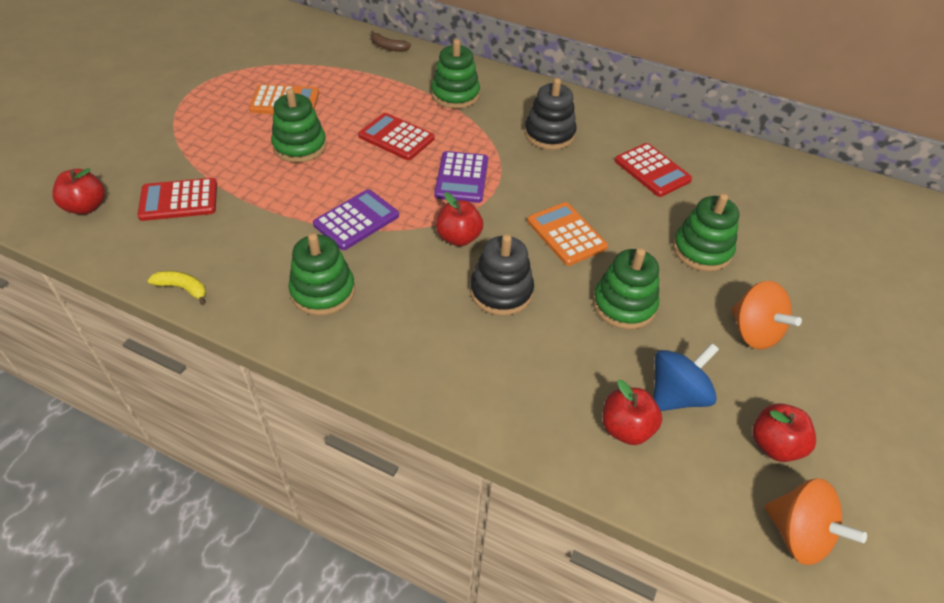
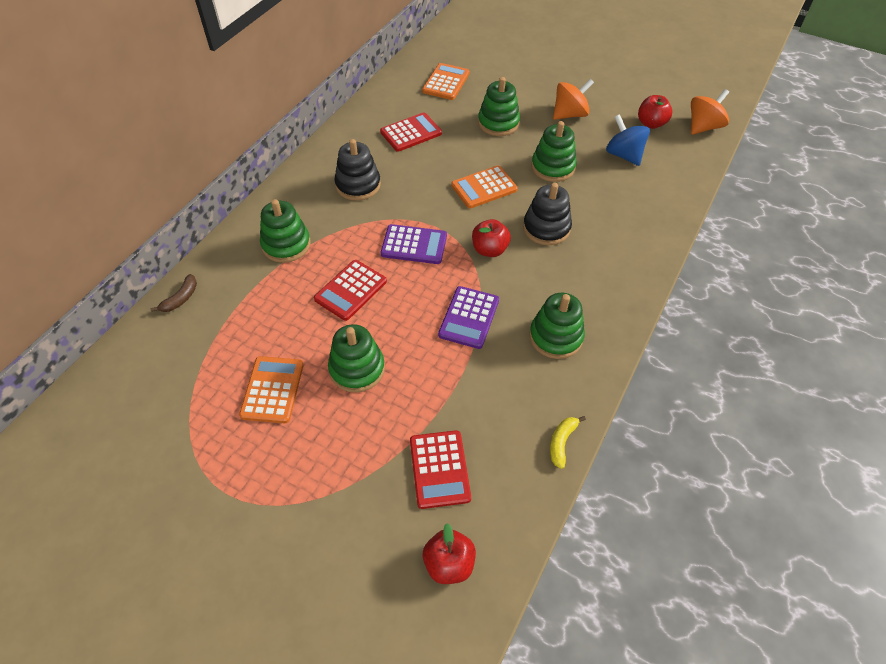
camera: 85 degrees left, 5 degrees up
(356, 220) = (469, 317): purple calculator -> purple calculator turned 120 degrees counterclockwise
(626, 428) = (652, 180): red apple -> none
(770, 199) = (446, 82): none -> orange calculator

